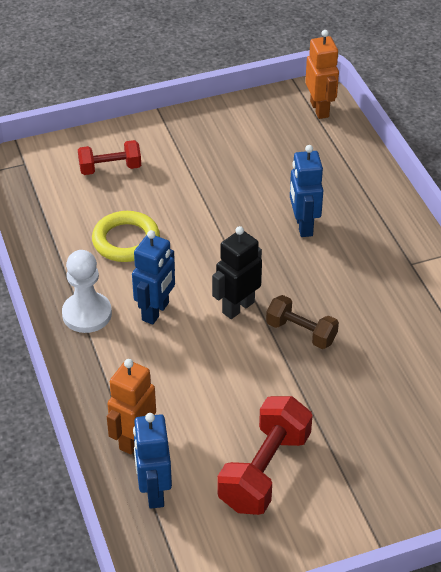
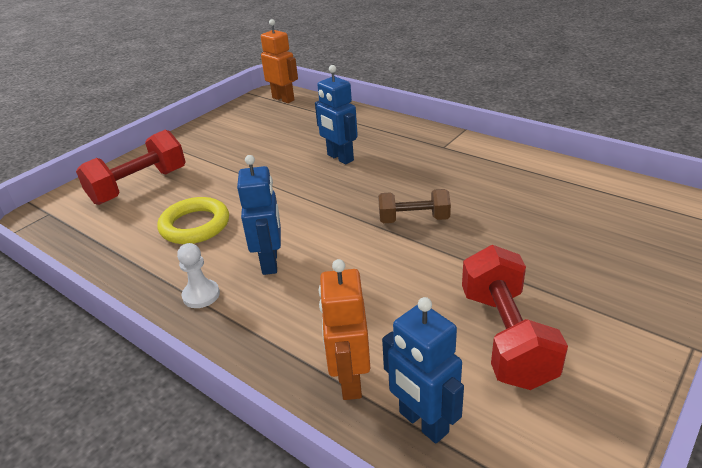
camera: 30 degrees left, 10 degrees down
(87, 314) = (201, 295): white pawn -> white pawn, size x0.65
(110, 168) = (139, 186): red dumbbell -> red dumbbell, size x1.59
(238, 307) = (342, 226): black robot -> none

